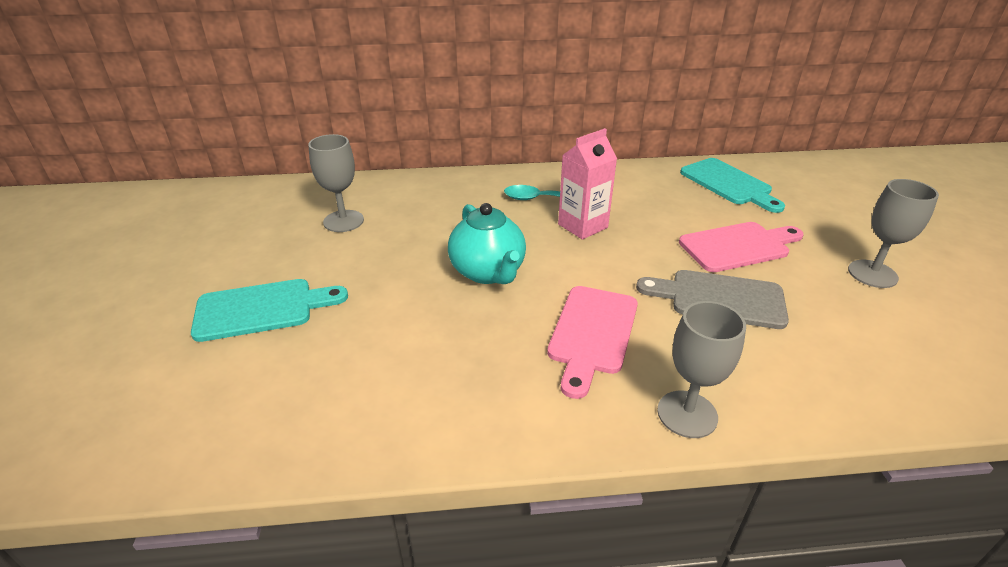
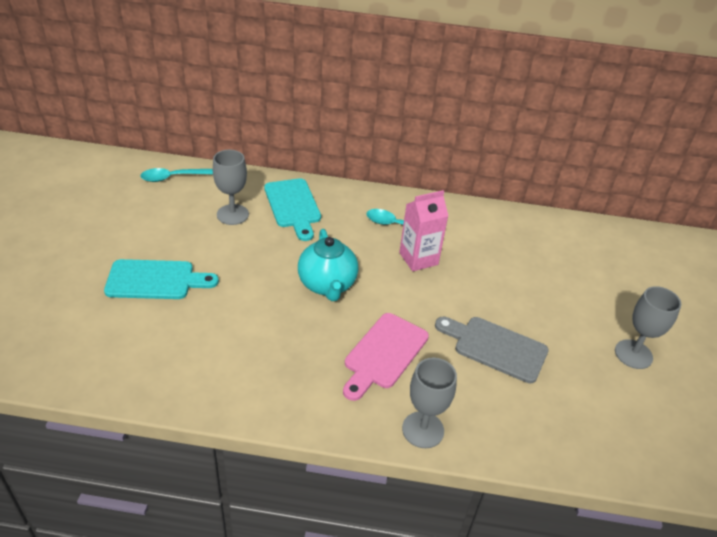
camera: 10 degrees right, 5 degrees up
(259, 197) = (174, 177): none -> turquoise spoon
(728, 184) = (563, 243): turquoise cutting board -> turquoise cutting board (293, 206)
(738, 246) = (537, 305): pink cutting board -> none

